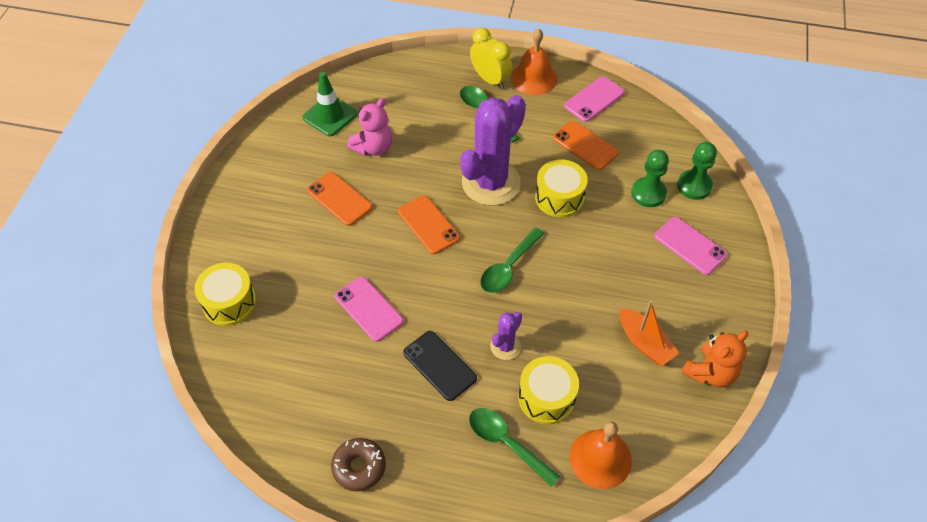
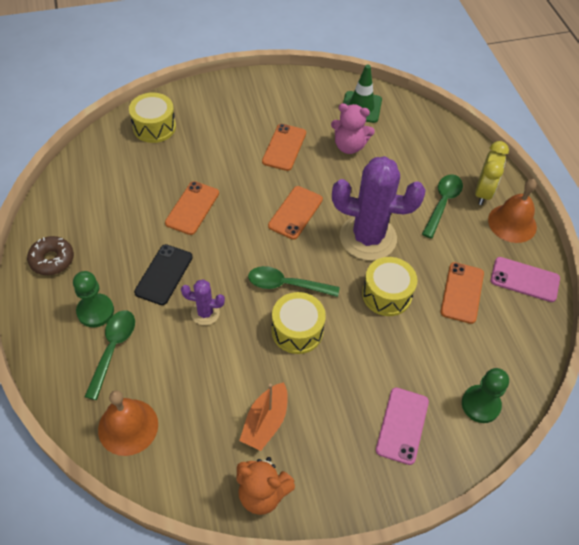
camera: 60 degrees right, 0 degrees up
(369, 309) = (192, 208): pink phone -> orange phone
(546, 397) = (169, 362): yellow drum -> yellow drum (297, 330)
(648, 193) = (442, 366): green pawn -> green pawn (95, 311)

